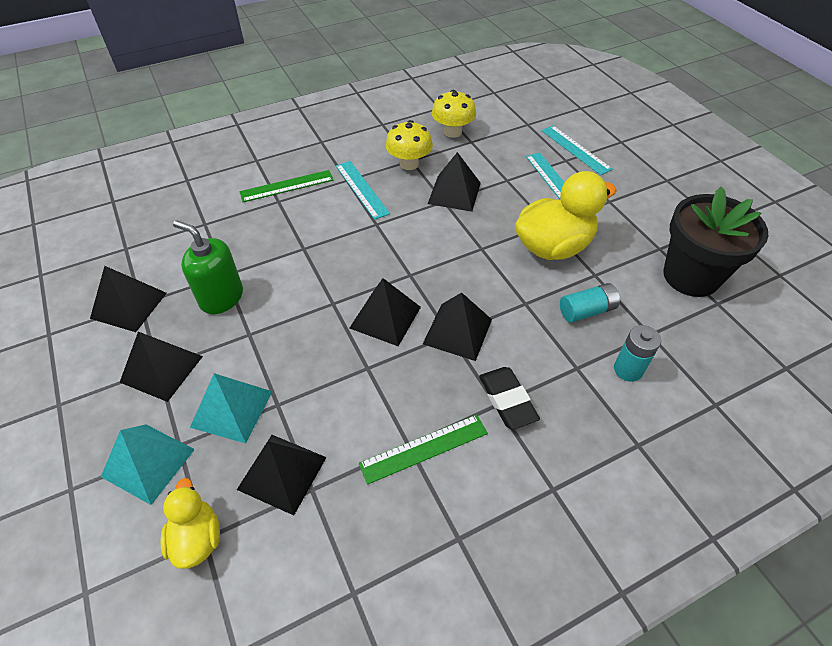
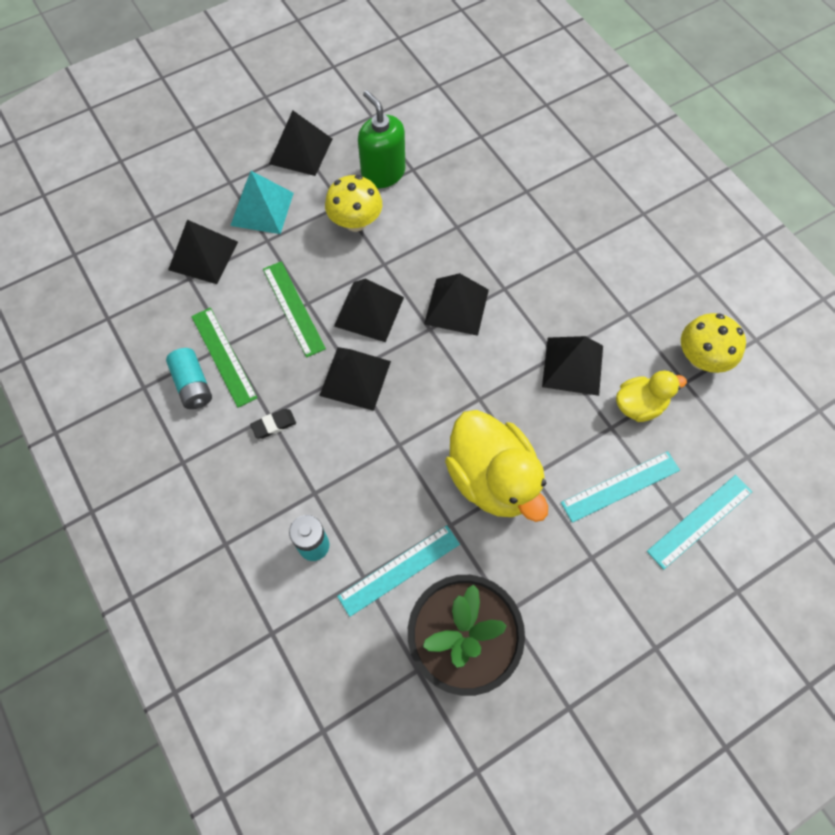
camera: 85 degrees right, 15 degrees up
(128, 305) = (368, 108): black pyramid -> black pyramid (456, 306)
(148, 463) = (214, 167): turquoise pyramid -> none
(197, 538) = (153, 213): yellow duck -> yellow duck (639, 405)
(221, 297) = (383, 173): green soap dispenser -> green soap dispenser turned 60 degrees counterclockwise
(287, 186) = (553, 194): green ruler -> green ruler (293, 308)
(362, 189) = (561, 267): turquoise ruler -> turquoise ruler (399, 570)
(409, 164) = (620, 312): yellow mushroom -> yellow mushroom (355, 222)
(507, 400) = (274, 425): black eraser -> black eraser, size x0.59
(586, 311) = (393, 510): turquoise battery -> turquoise battery (193, 385)

